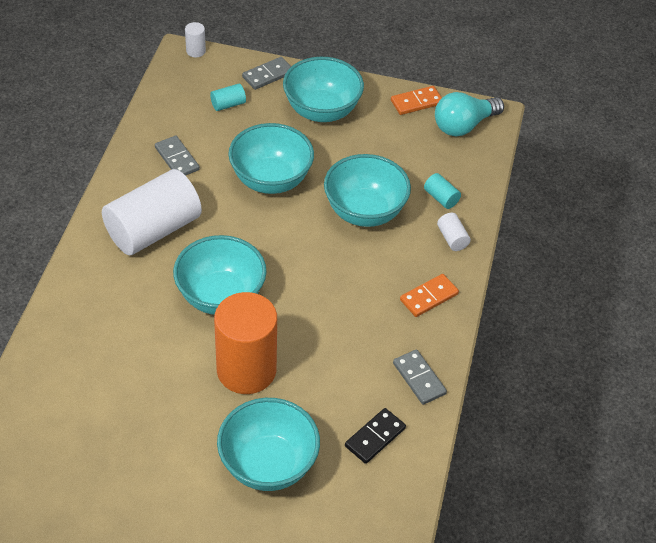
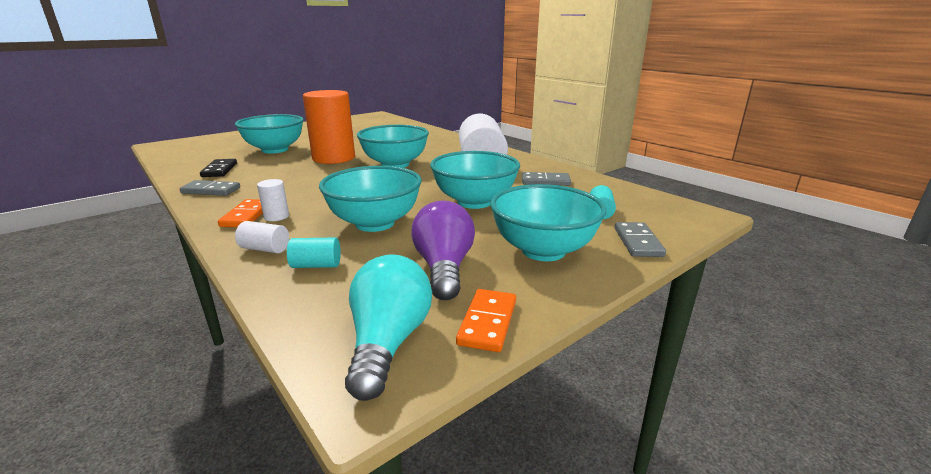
camera: 130 degrees right, 25 degrees down
(196, 51) = (708, 220): white cylinder -> white cylinder (276, 216)
(386, 142) = (444, 268): none -> purple light bulb

